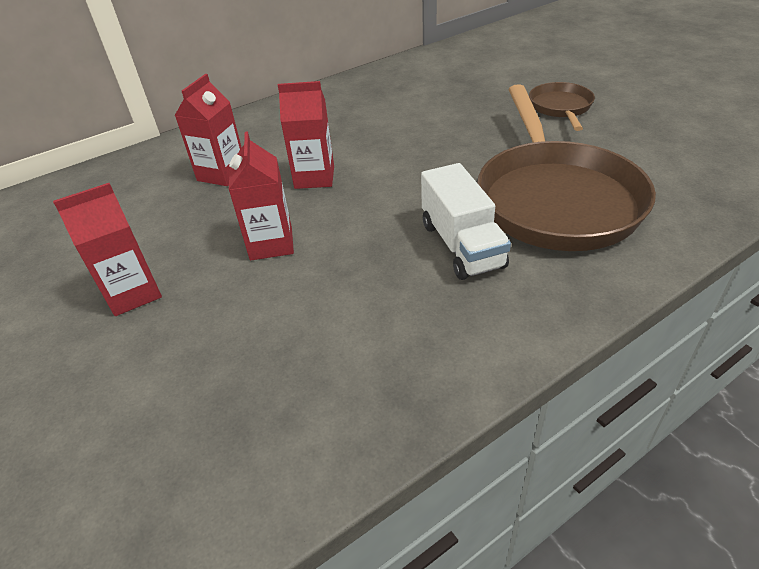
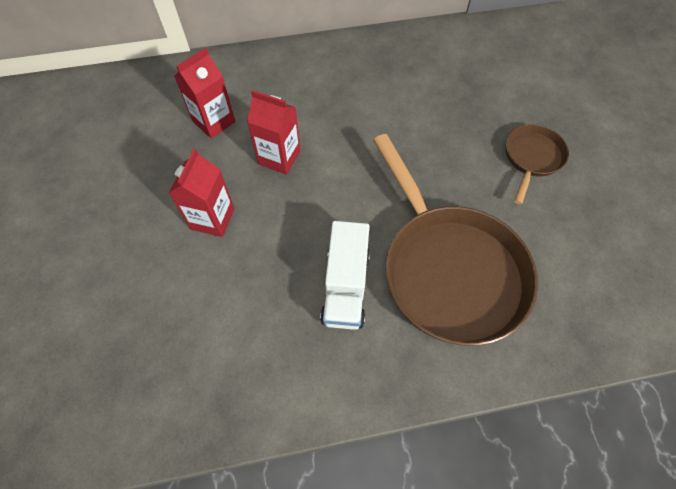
camera: 20 degrees right, 20 degrees up
(133, 293) = (102, 225): red carton -> none
(555, 199) = (449, 270): brown pan -> brown pan turned 45 degrees counterclockwise

